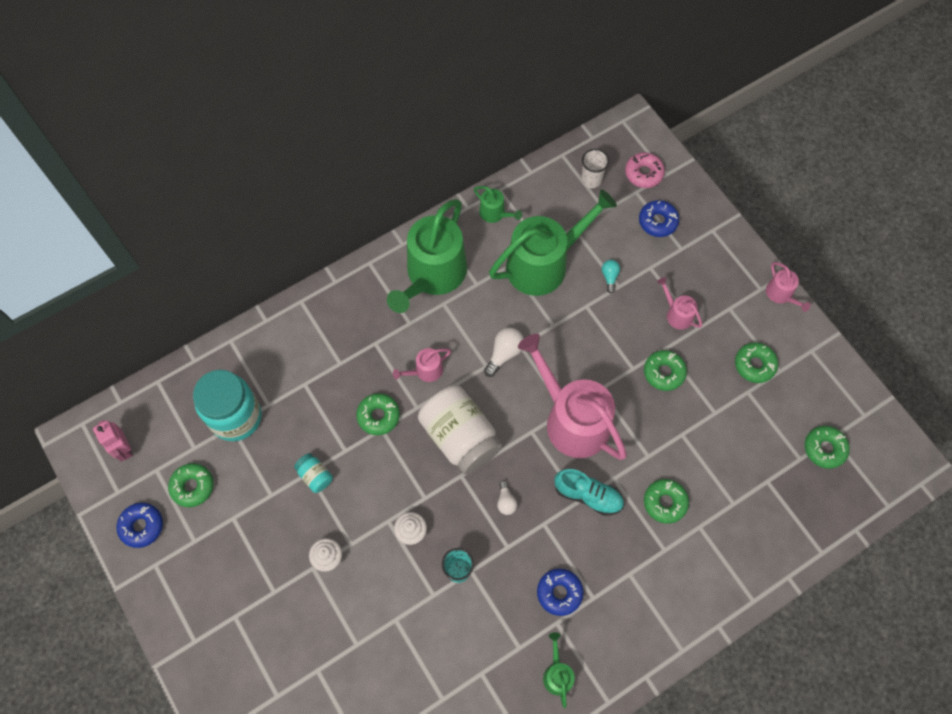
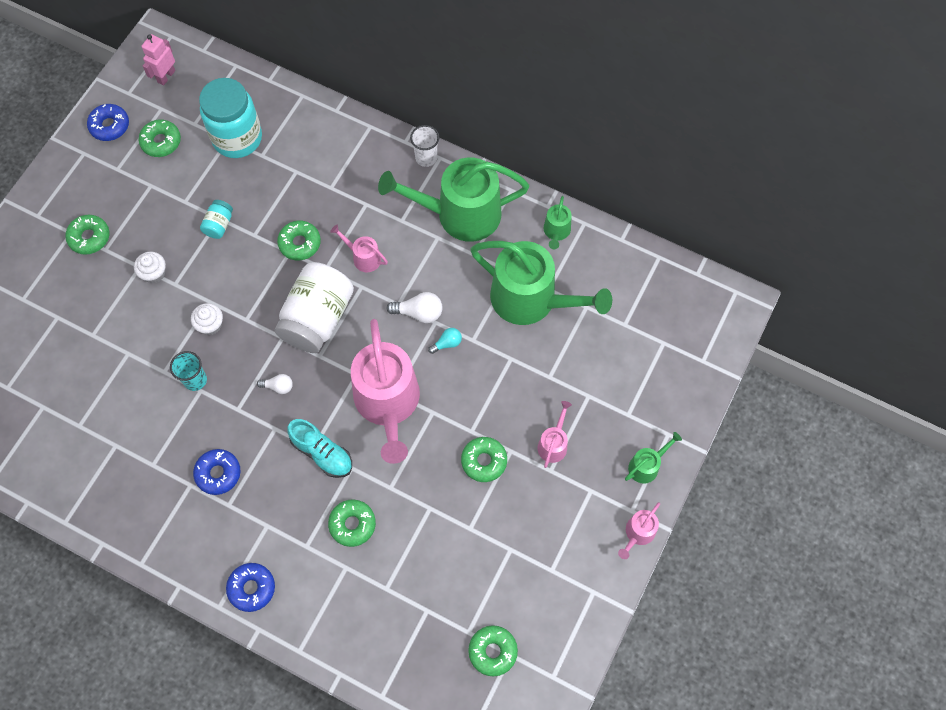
camera: 60 degrees right, 0 degrees up
(506, 501) = (278, 386): white light bulb -> white light bulb turned 135 degrees counterclockwise
(557, 674) = (144, 508): green watering can -> green watering can (646, 466)
(572, 420) = (388, 403): pink watering can -> pink watering can turned 150 degrees clockwise
(588, 495) = (322, 453): turquoise shoe -> turquoise shoe turned 45 degrees counterclockwise
(591, 180) = (649, 296): white cup -> white cup (426, 158)
(609, 277) = (554, 364): turquoise light bulb -> turquoise light bulb (447, 343)
(643, 173) = (689, 339): pink donut -> none
(657, 221) = (643, 378): blue donut -> blue donut (251, 588)
(754, 365) = (543, 542): green donut -> green donut (89, 237)

